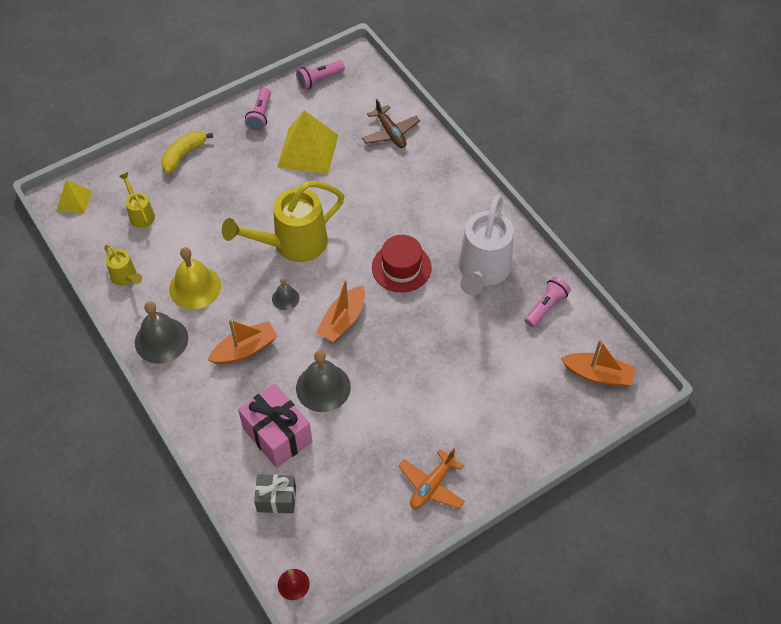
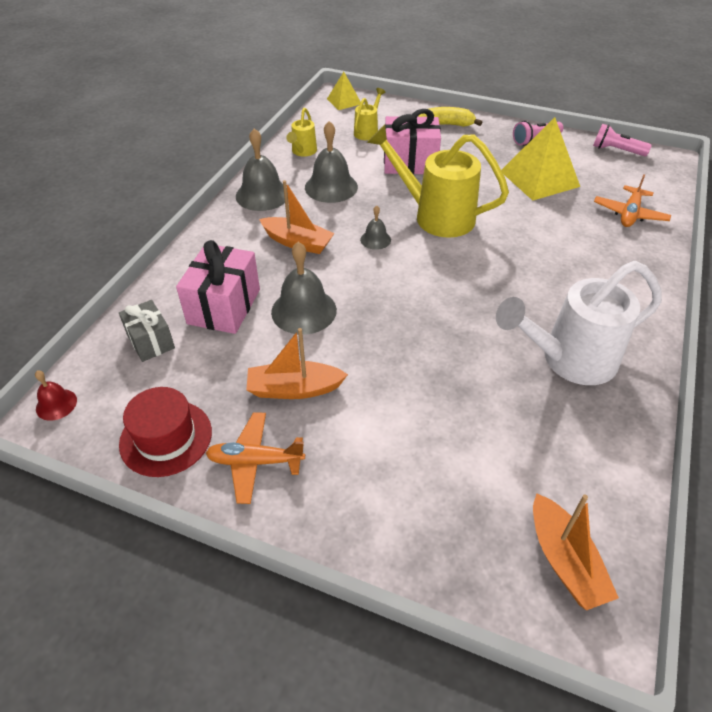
camera: 55 degrees right, 10 degrees down
(195, 287) = (331, 187): yellow bell -> grey bell
(212, 215) = (410, 163): none -> pink gift
(343, 320) = (391, 286): orange boat -> orange boat (294, 389)
(390, 133) = (629, 214): brown plane -> orange plane
(401, 267) = (496, 296): red hat -> red hat (166, 438)
(546, 307) = (594, 444): pink flashlight -> none

